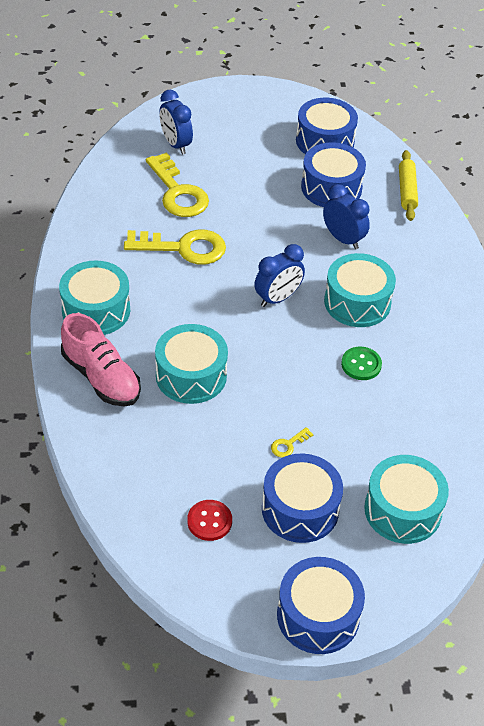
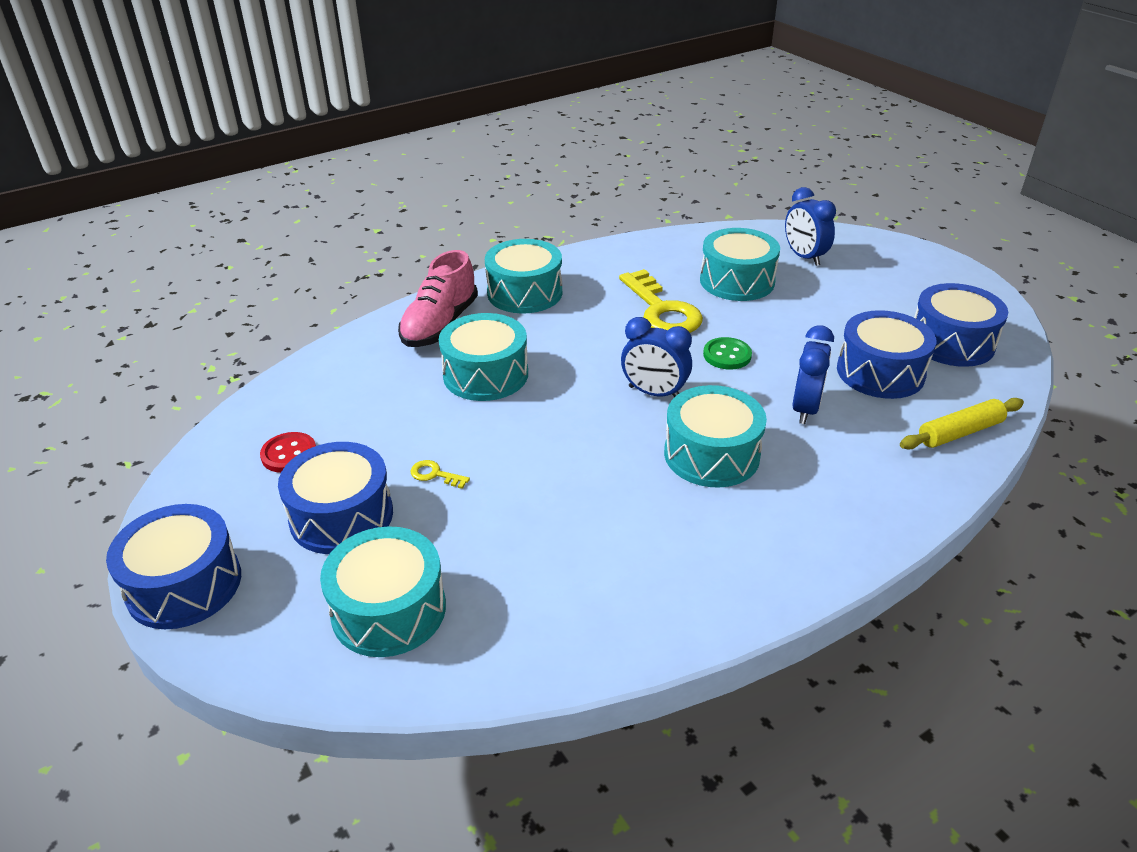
camera: 65 degrees right, 10 degrees down
(175, 144) = (804, 257): blue clock -> blue clock turned 60 degrees counterclockwise
(178, 193) = (737, 281): yellow key -> turquoise drum
(361, 364) = (609, 491): green button -> green button (727, 355)

